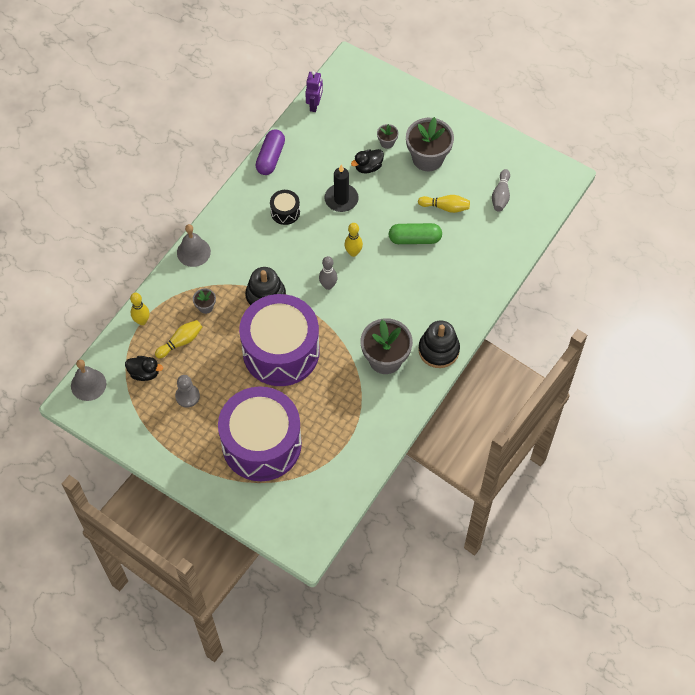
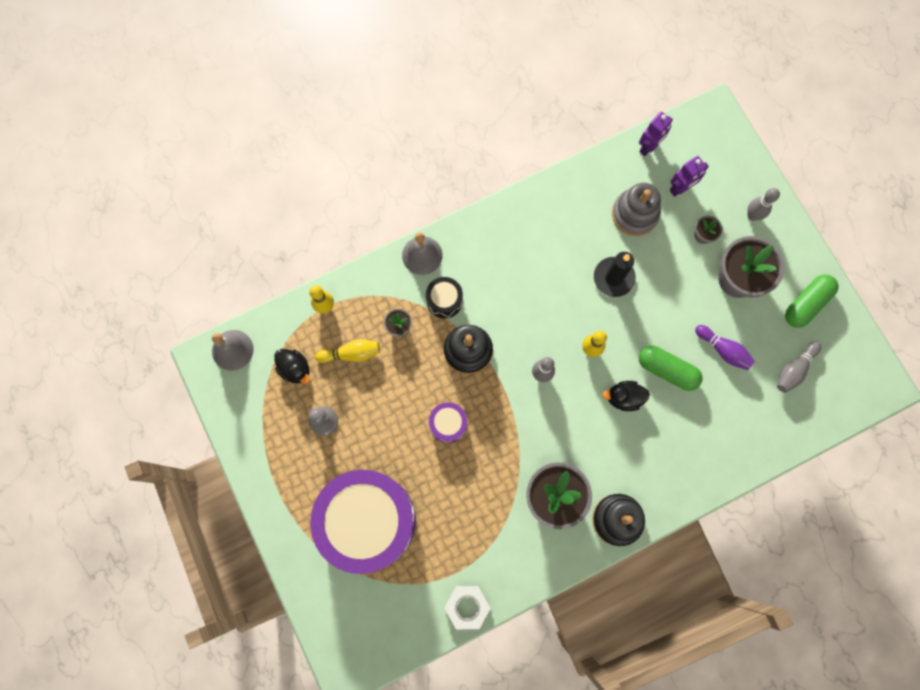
camera: 30 degrees right, 15 degrees up
(270, 157) = (565, 186): purple capsule -> none
(281, 351) = (448, 424): purple drum -> purple drum, size x0.40
(285, 212) = (544, 260): black drum -> black drum (444, 300)
(331, 152) = (635, 214): none -> grey stacking toy
(353, 120) = (680, 188): none -> purple robot
(368, 167) = (665, 254): black duck -> black duck (623, 398)
(368, 460) = (467, 606): none -> white nut
(413, 114) = (752, 215): none -> grey bowling pin
(445, 207) = (723, 350): yellow bowling pin -> purple bowling pin
(484, 151) = (806, 304): none -> green capsule

